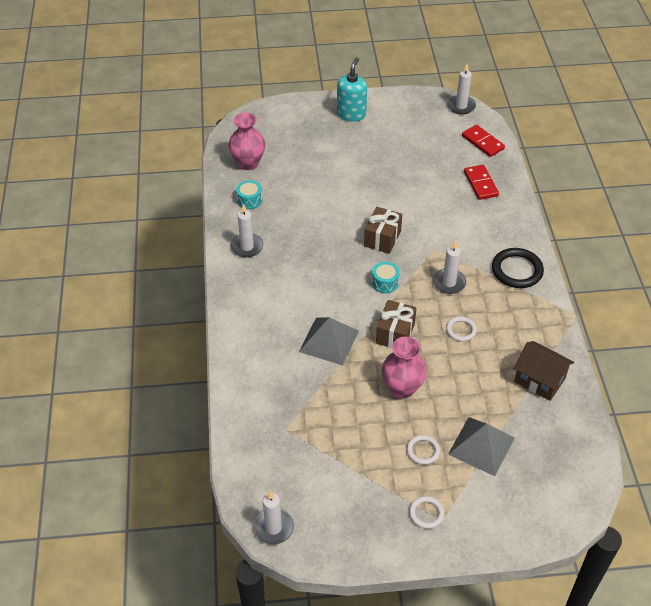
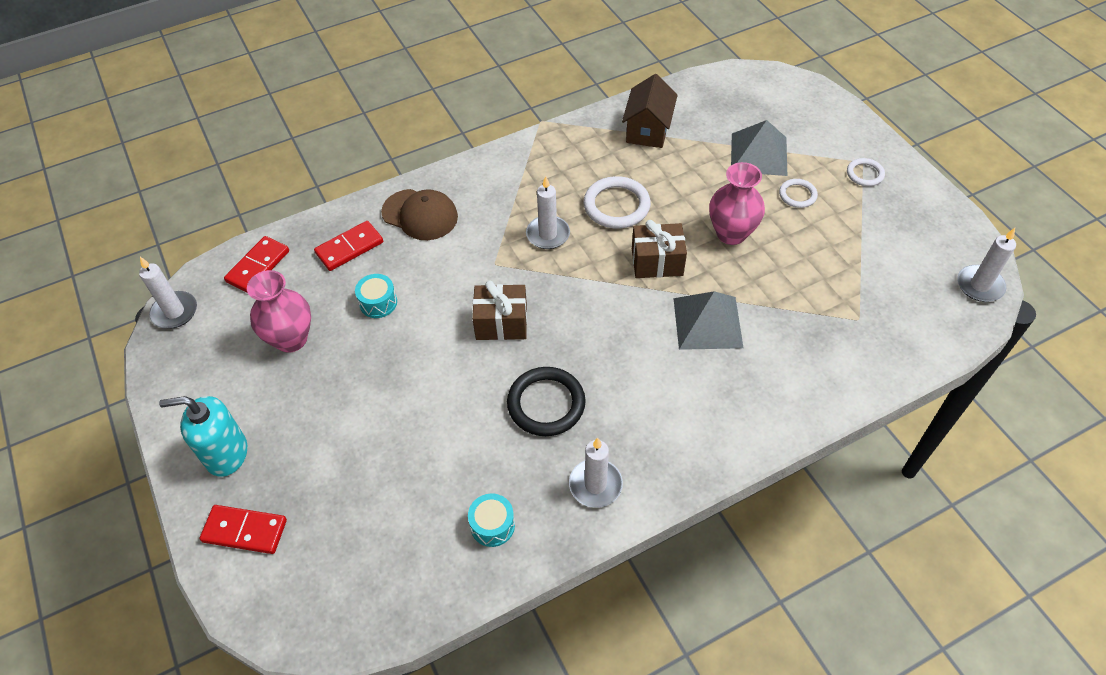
camera: 110 degrees left, 5 degrees up
(248, 163) = (402, 567): pink vase -> pink vase (291, 339)
(302, 115) = (245, 530): none -> red domino
(385, 282) = (580, 296): turquoise drum -> turquoise drum (378, 302)
(461, 330) = (616, 205): white ring -> white ring, size x1.77
(497, 222) = (420, 215): none -> brown cap
(517, 270) = (496, 179): black ring -> black ring (546, 404)

